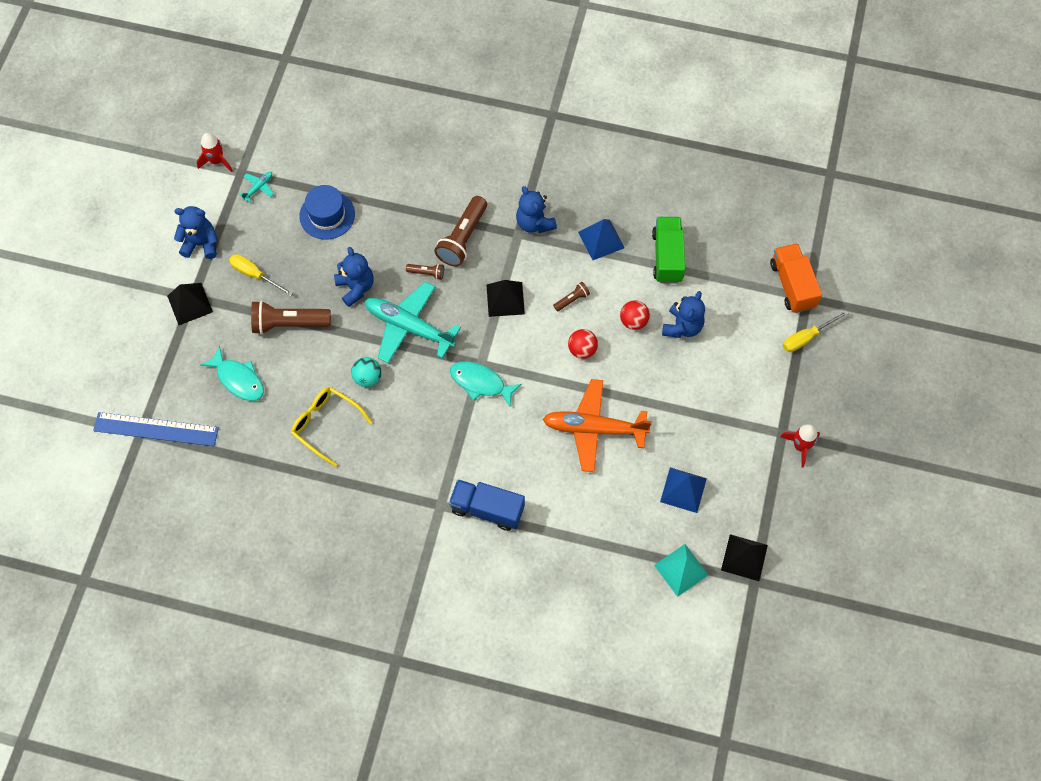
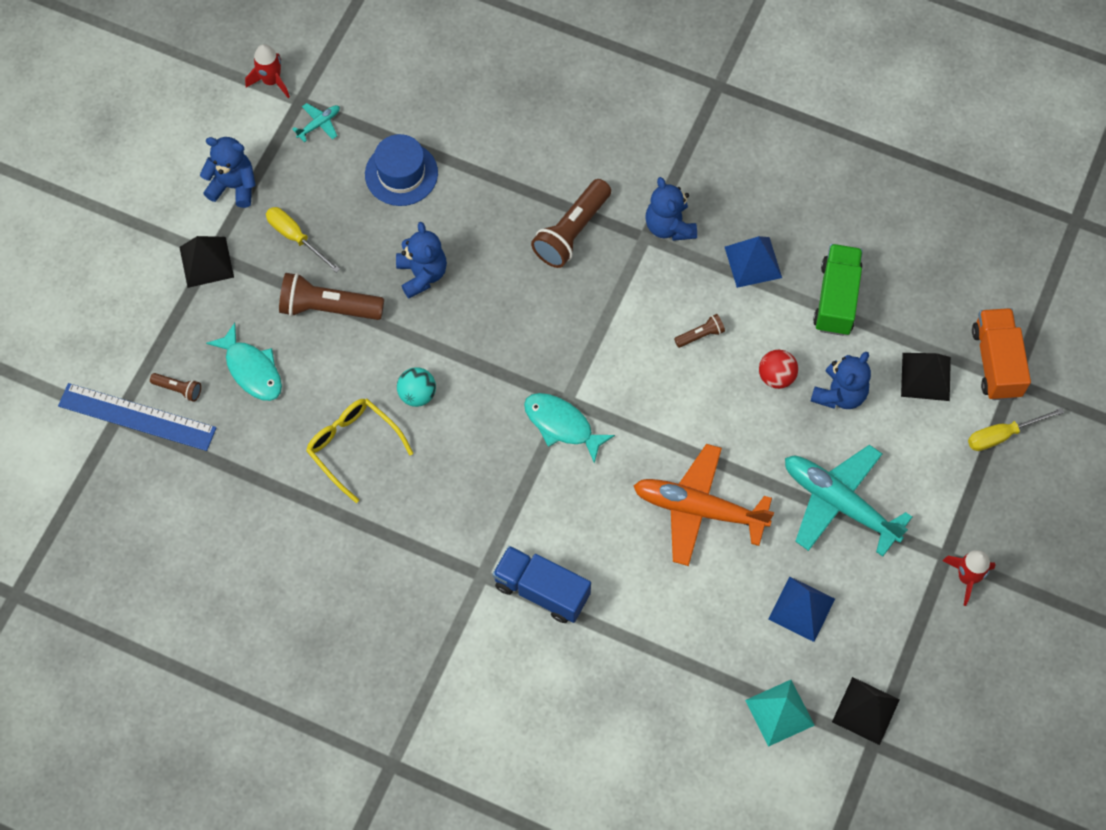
camera: 10 degrees right, 0 degrees up
(409, 327) = (482, 337): turquoise plane -> turquoise plane (839, 503)
(427, 273) = (517, 270): brown flashlight -> brown flashlight (178, 389)
(505, 299) = (613, 320): black pyramid -> black pyramid (925, 376)
(582, 350) = (702, 403): red ball -> none

